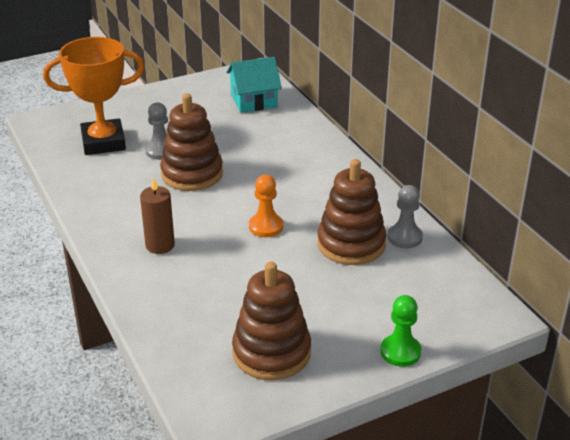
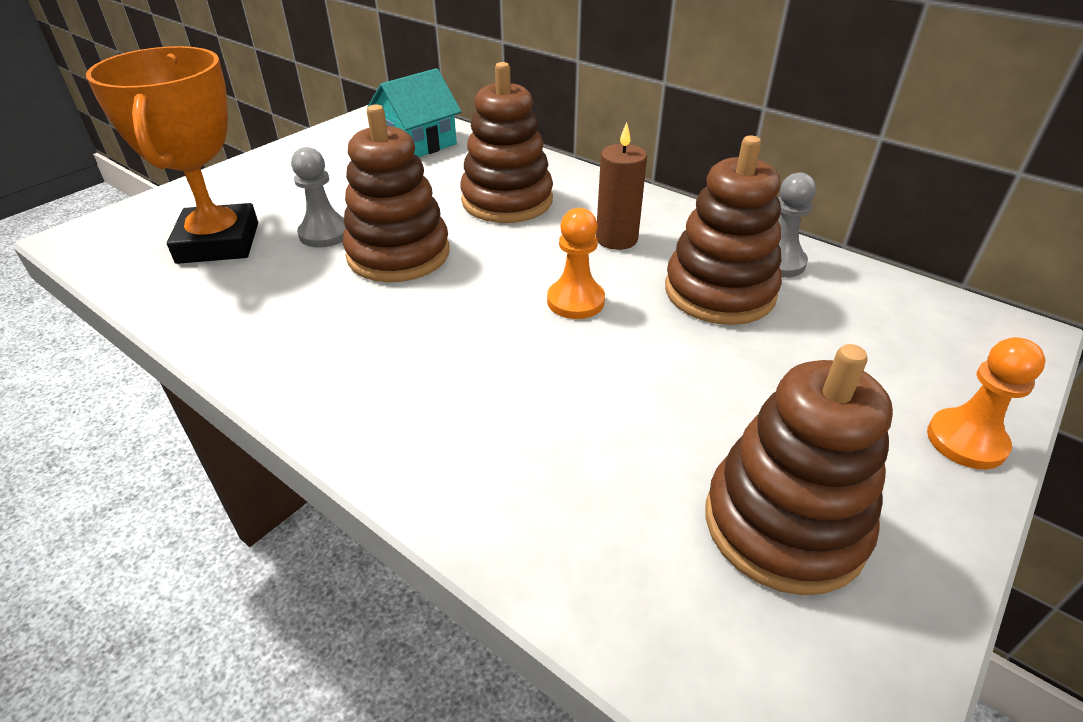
camera: 25 degrees left, 5 degrees up
(103, 142) = (218, 243): orange trophy -> orange trophy turned 60 degrees counterclockwise
(160, 245) = (426, 383): brown candle -> brown candle (616, 239)
(277, 156) = (507, 201): none -> brown stacking toy
(400, 352) = (966, 441): green pawn -> orange pawn

